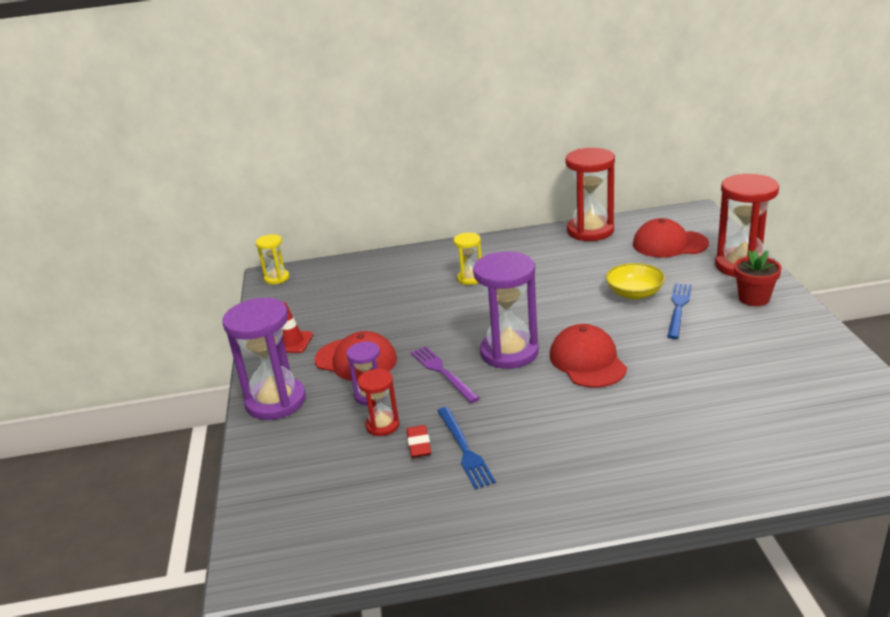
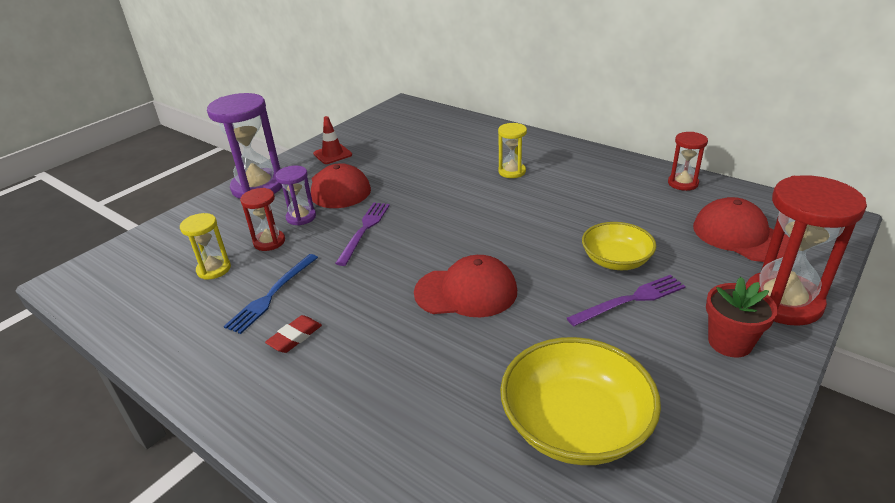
camera: 45 degrees right, 5 degrees up
(277, 278) = (402, 107): yellow hourglass -> yellow hourglass (214, 269)
(419, 445) = (259, 270): red eraser -> red eraser (295, 337)
(509, 352) = (429, 245): purple hourglass -> none
(587, 361) = (466, 292): red cap -> red cap turned 60 degrees clockwise
(590, 231) = (683, 183): red hourglass -> red hourglass, size x0.53
(678, 308) = (630, 300): blue fork -> purple fork
(760, 379) = (575, 425): none -> yellow bowl

